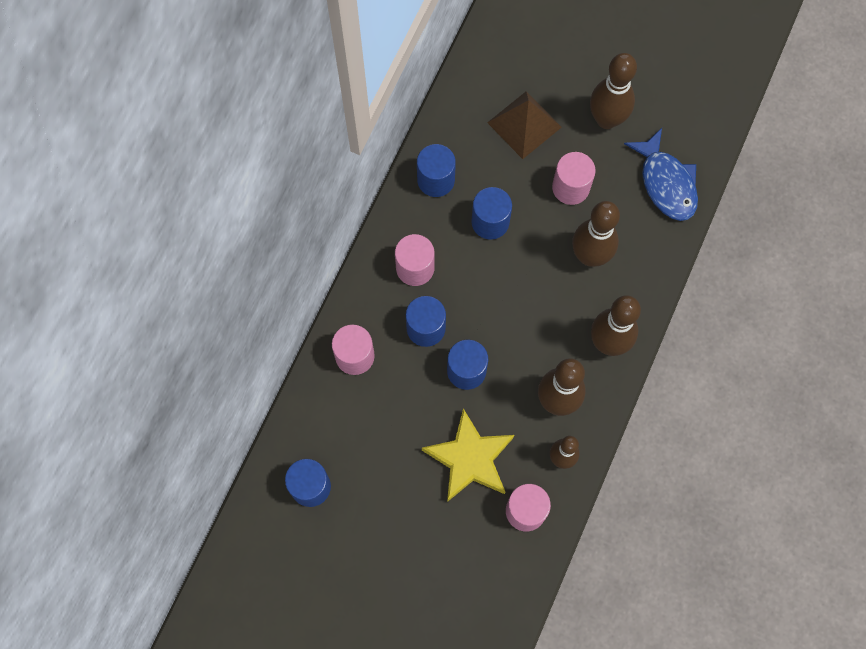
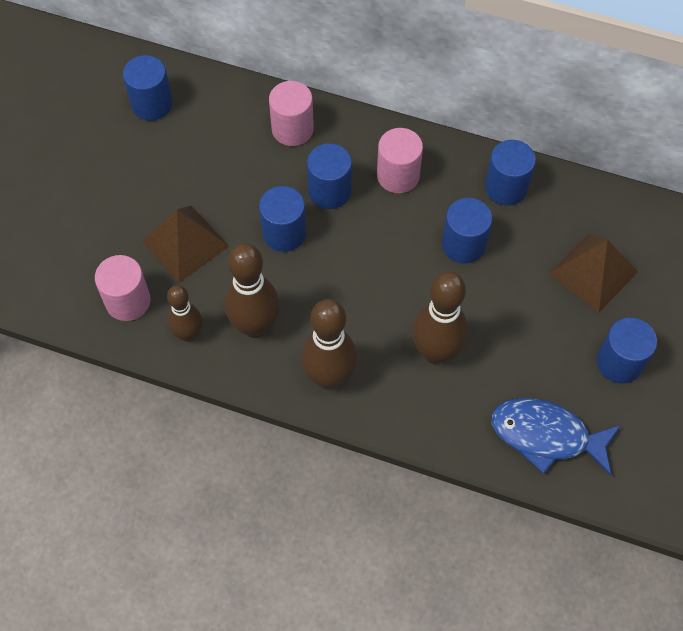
camera: 85 degrees right, 10 degrees down
(470, 458) = (185, 243): yellow star -> brown pyramid
(570, 187) = (521, 327): pink cylinder -> none
(606, 119) = (619, 362): brown bowling pin -> blue cylinder
(666, 183) = (546, 436): blue fish -> blue fish turned 45 degrees clockwise

